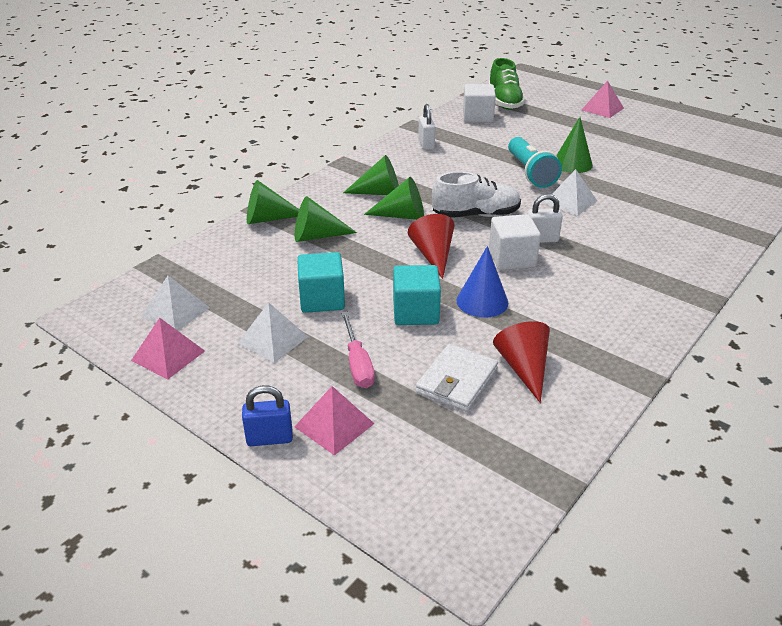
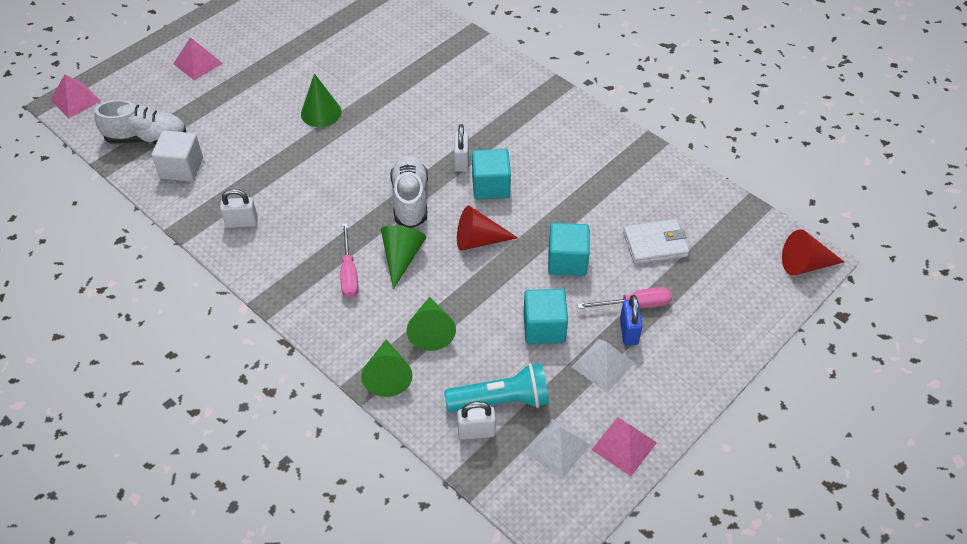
camera: 85 degrees left, 15 degrees up
(202, 265) = (476, 432): none -> white padlock
(269, 438) = (723, 363): blue padlock -> blue padlock (629, 332)
(334, 425) = (706, 322): pink pyramid -> pink pyramid (75, 100)
(379, 193) = (349, 273): green cone -> pink screwdriver
(457, 381) = (655, 244): white wallet -> white wallet turned 45 degrees counterclockwise
(482, 301) = (553, 215): blue cone -> none
(504, 102) = (146, 138): green shoe -> white shoe
(512, 259) = (491, 186): white cube -> turquoise cube
(523, 368) = (639, 203): red cone -> red cone (805, 264)
(530, 173) = (333, 147): turquoise flashlight -> turquoise flashlight (501, 400)
(570, 201) = (397, 129): white pyramid -> none

